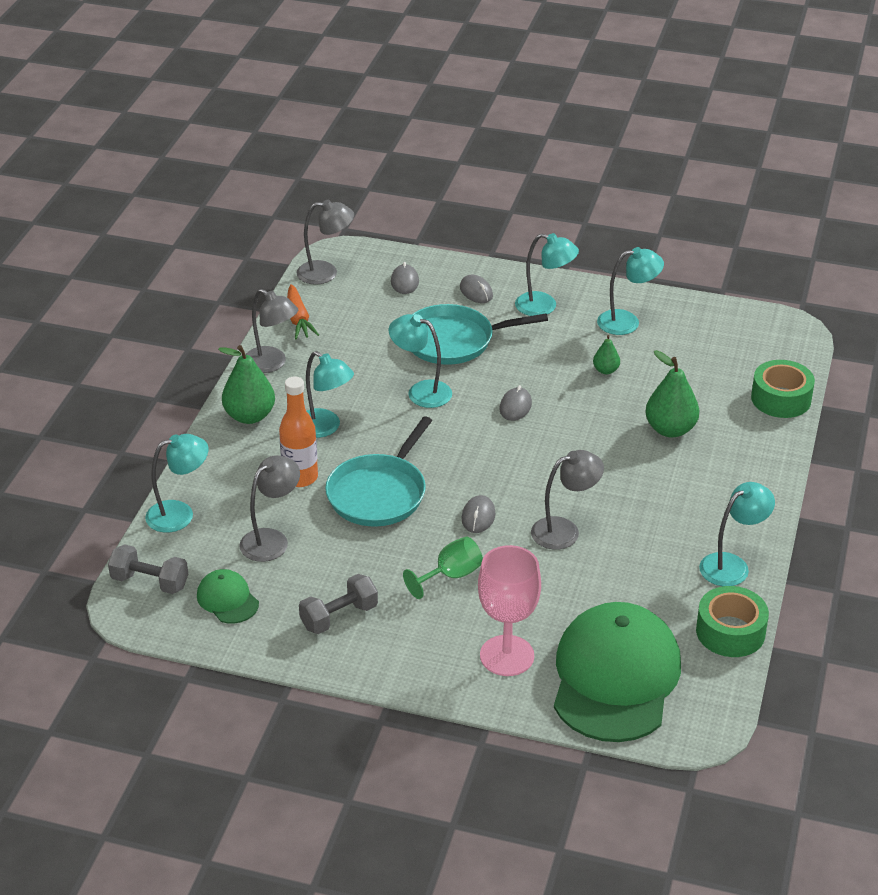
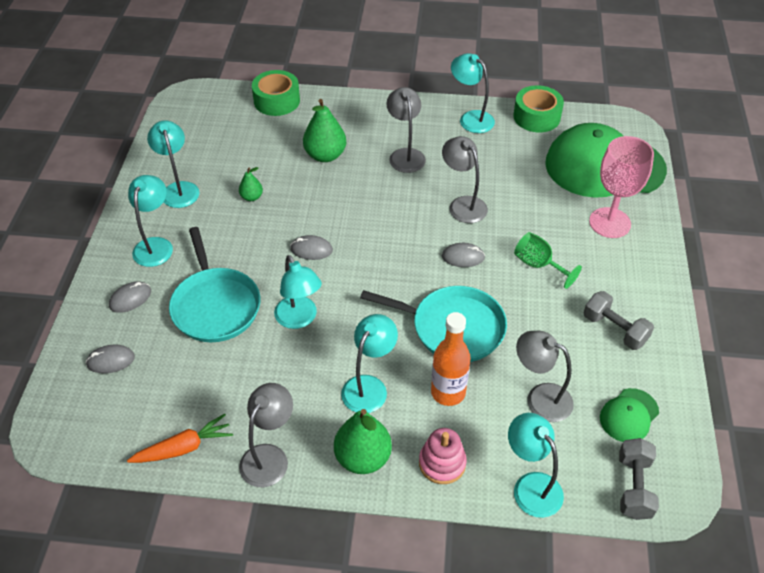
camera: 100 degrees left, 10 degrees up
(225, 462) = (442, 463): none -> pink stacking toy
(326, 273) = (90, 438): grey lamp -> grey lamp (405, 155)
(421, 391) = (299, 319): turquoise lamp -> turquoise lamp turned 45 degrees counterclockwise

